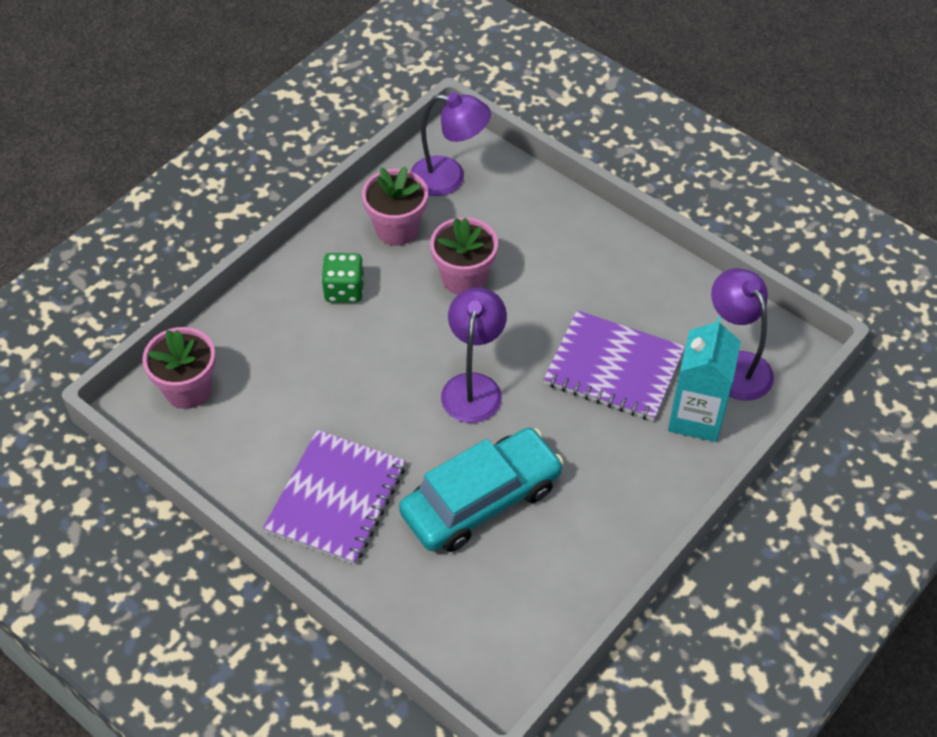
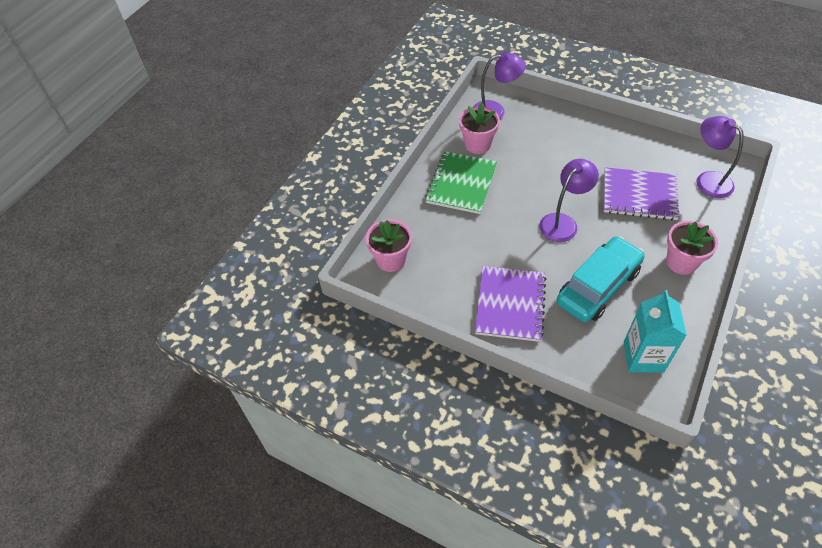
camera: 10 degrees left, 0 degrees up
(344, 290) = (461, 184): green dice -> green notebook
(464, 278) = (529, 163): pink flower pot -> pink flower pot (681, 262)
(473, 386) = (563, 222): purple lamp -> purple lamp turned 45 degrees clockwise
(696, 417) = (700, 212): turquoise carton -> turquoise carton (643, 357)

